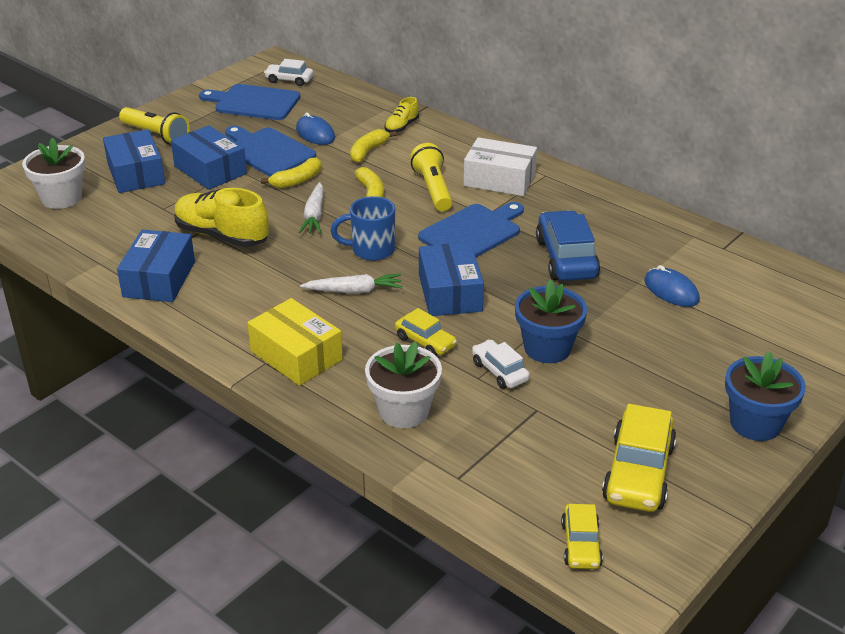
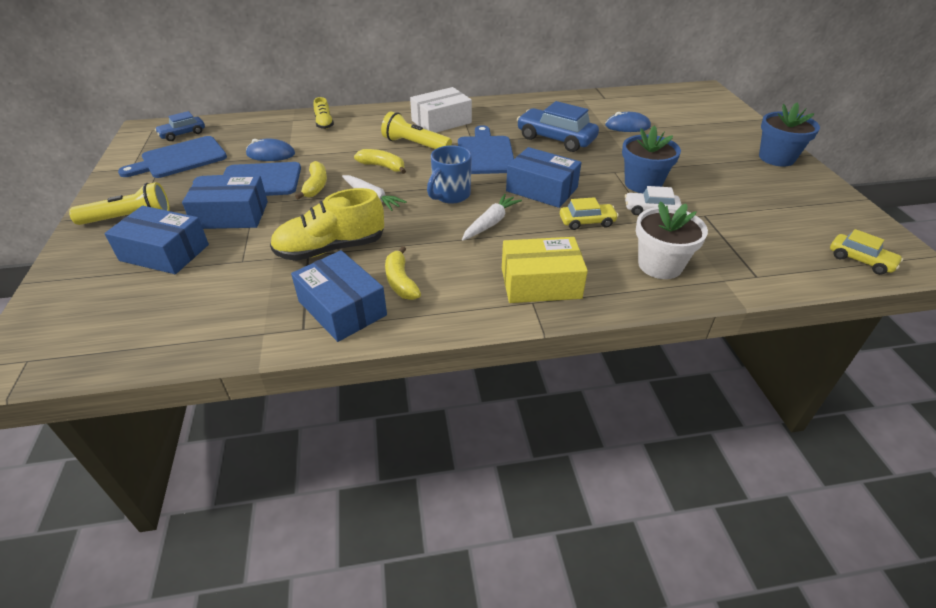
camera: 50 degrees left, 5 degrees up
(61, 198) = (119, 311): white flower pot -> none
(289, 80) = (182, 134): white car -> blue car
(368, 151) = (331, 146): yellow banana -> yellow banana (401, 281)
(638, 473) = (798, 210): yellow car -> none

